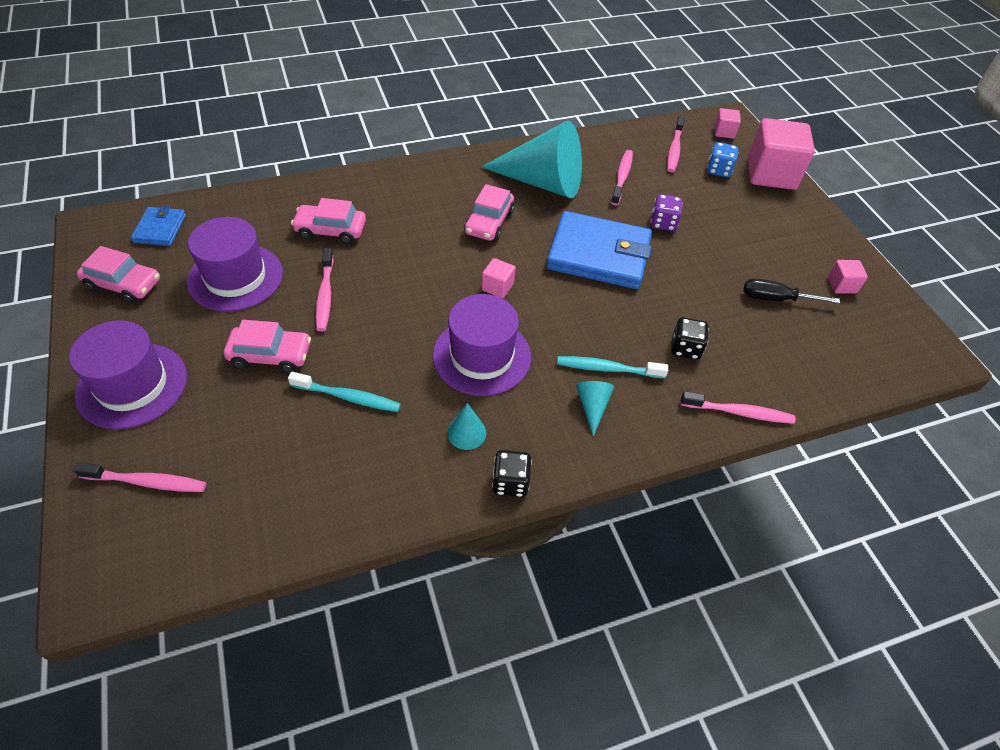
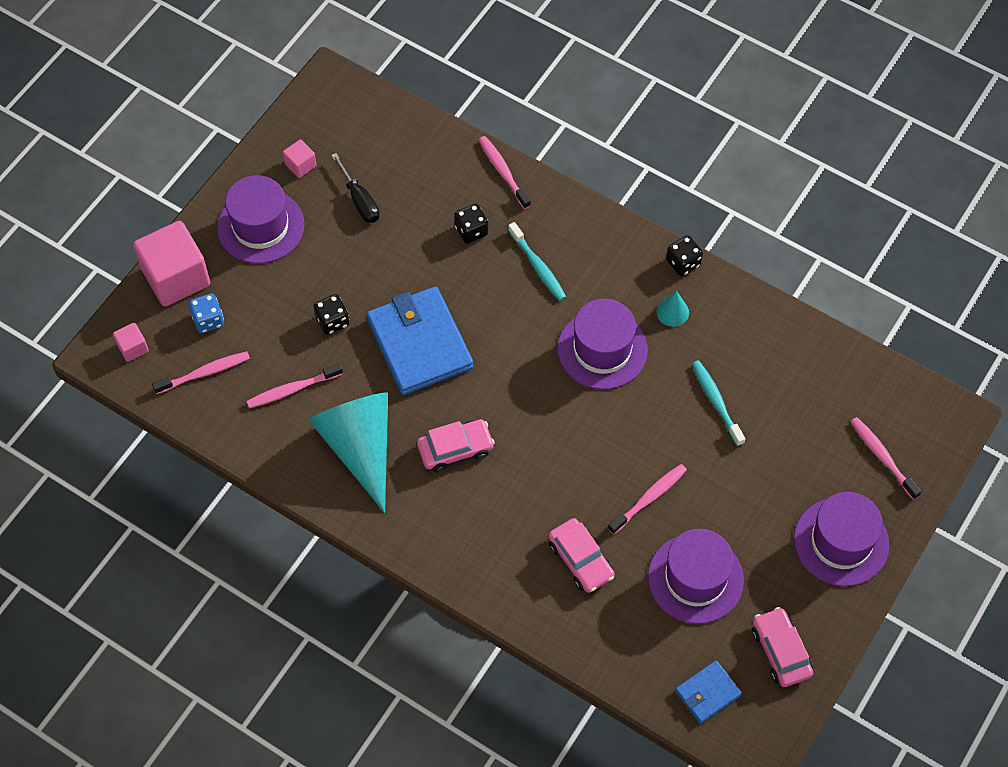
camera: 125 degrees left, 10 degrees up
(270, 355) = (734, 481): pink car -> none
(497, 287) = (525, 388): pink cube -> none
(592, 407) = (581, 255): turquoise cone -> none
(663, 223) = (332, 321): purple dice -> black dice
(789, 233) = (260, 226): none -> purple hat

